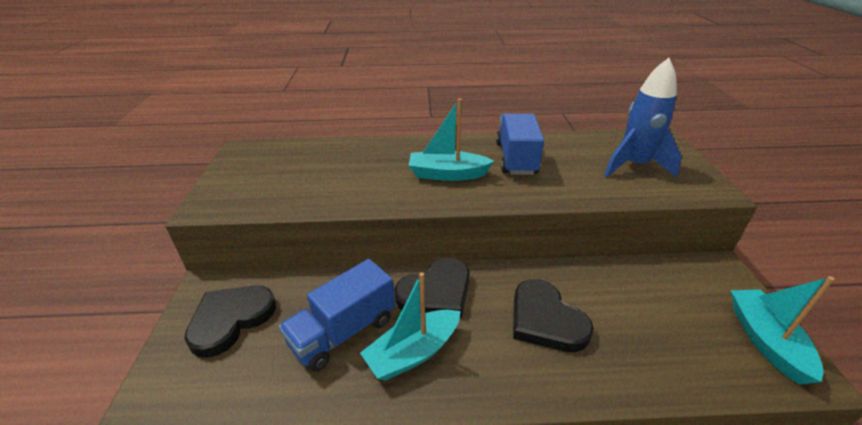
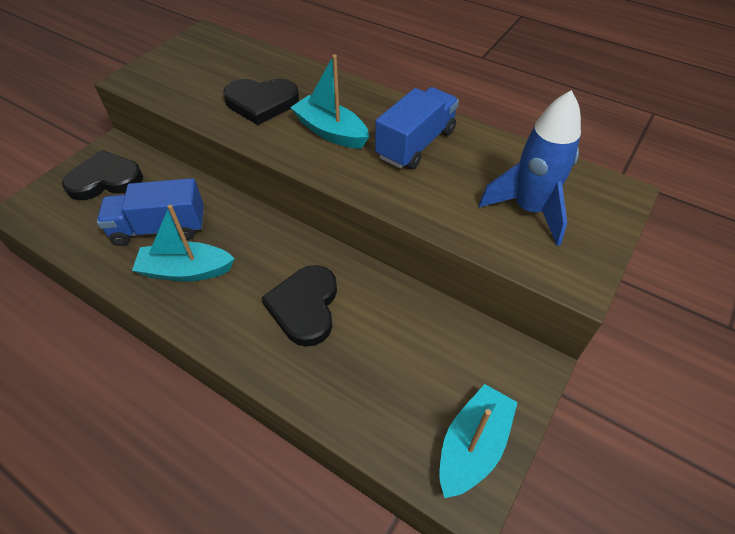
camera: 35 degrees right, 15 degrees up
(436, 292) = (250, 236): black heart -> black heart (261, 103)

